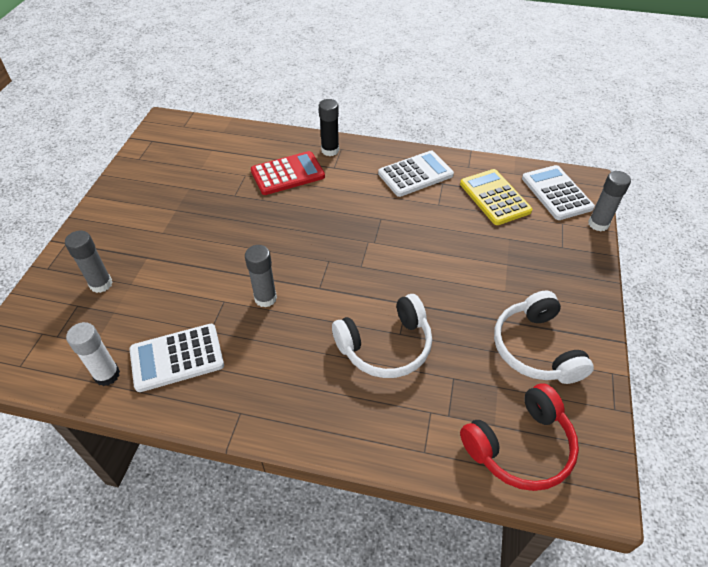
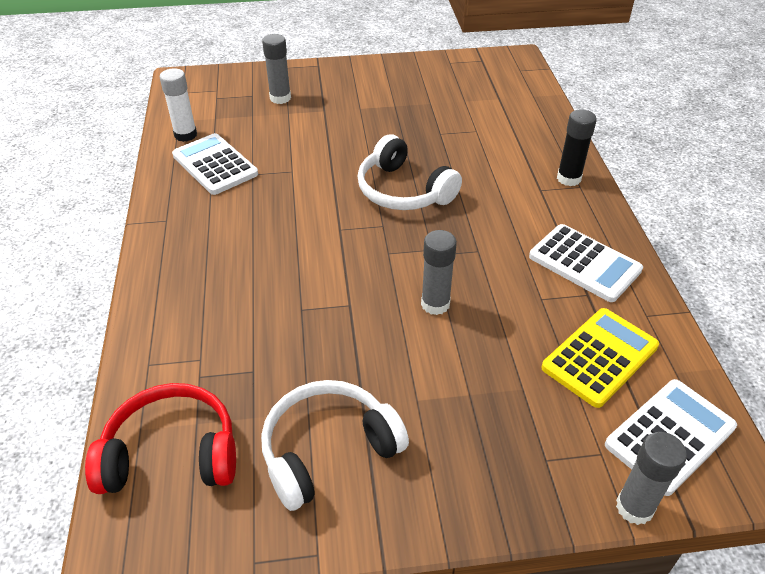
camera: 70 degrees right, 5 degrees down
(265, 298) = (307, 196): grey glue stick -> grey glue stick (435, 304)
(287, 174) = (500, 158): red calculator -> none
(385, 346) = (278, 301): white headphones -> white headphones (403, 190)
(520, 446) = (171, 454): red headphones -> red headphones turned 135 degrees clockwise

